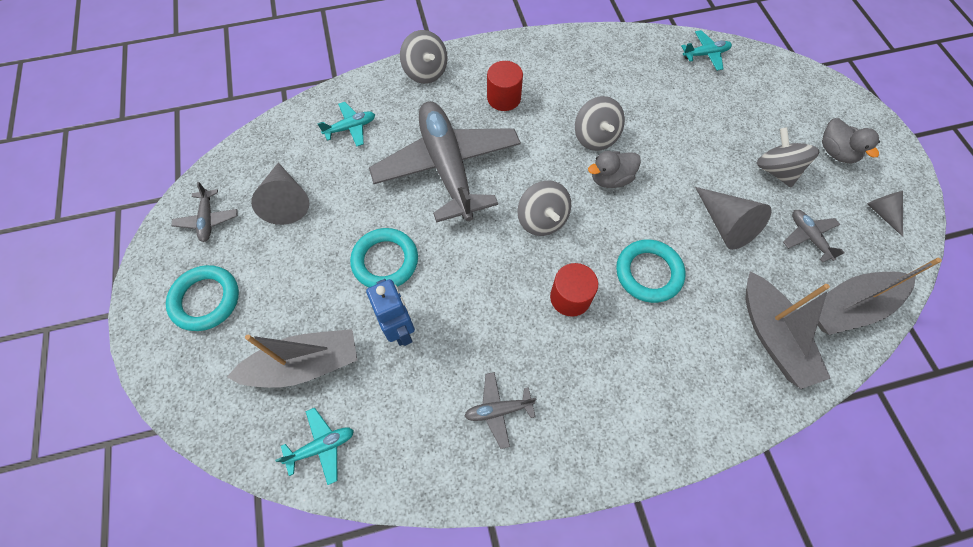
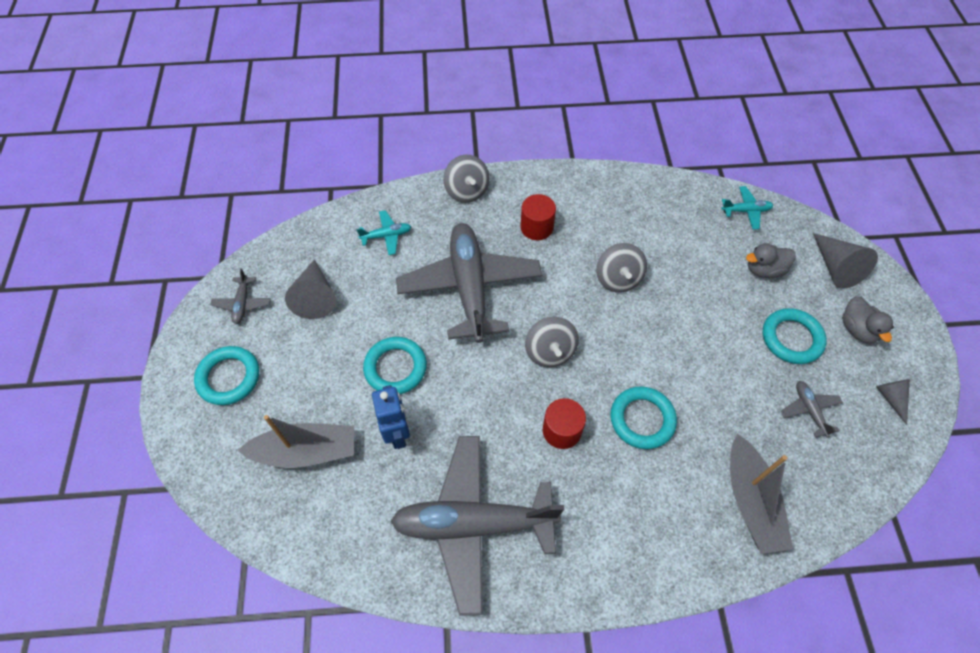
camera: 10 degrees right, 5 degrees down
(322, 446) = (308, 528): turquoise plane -> none
(498, 410) = (473, 524): grey plane -> grey plane, size x2.48
(610, 179) = (624, 322): grey duck -> grey duck (764, 270)
(725, 224) = (728, 384): grey cone -> grey cone (836, 267)
(776, 170) = (791, 338): grey spinning top -> turquoise ring
(849, 307) = (834, 486): grey boat -> none

